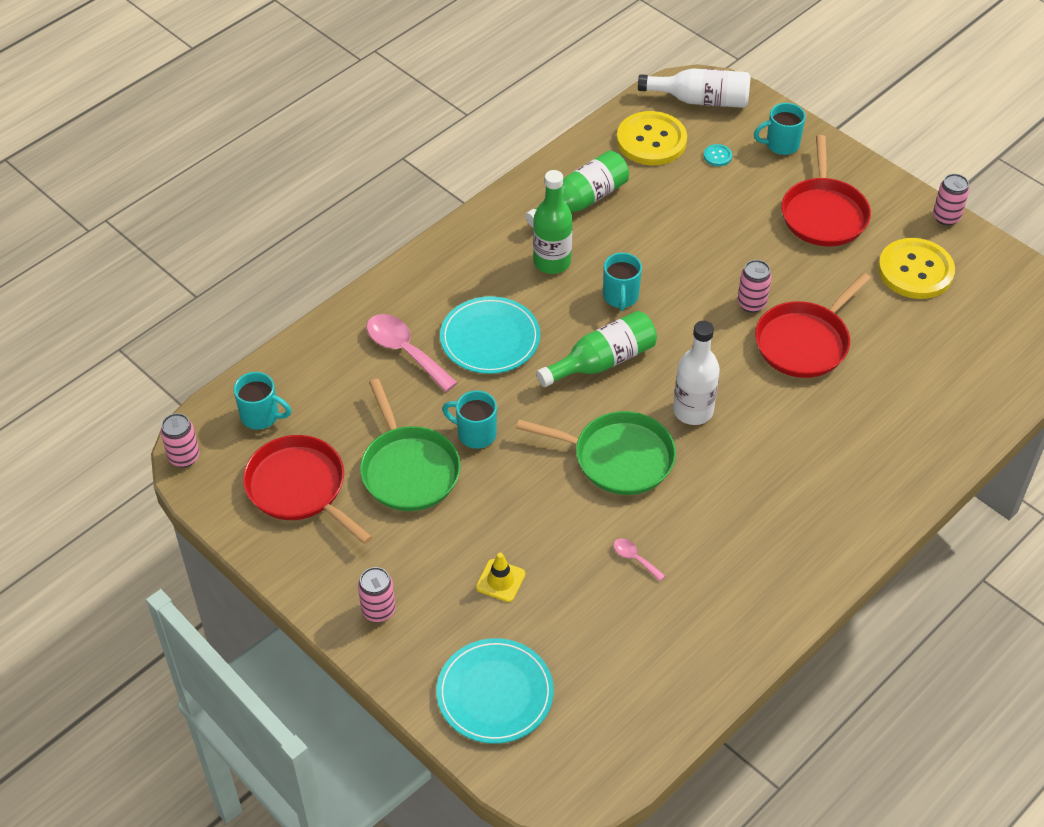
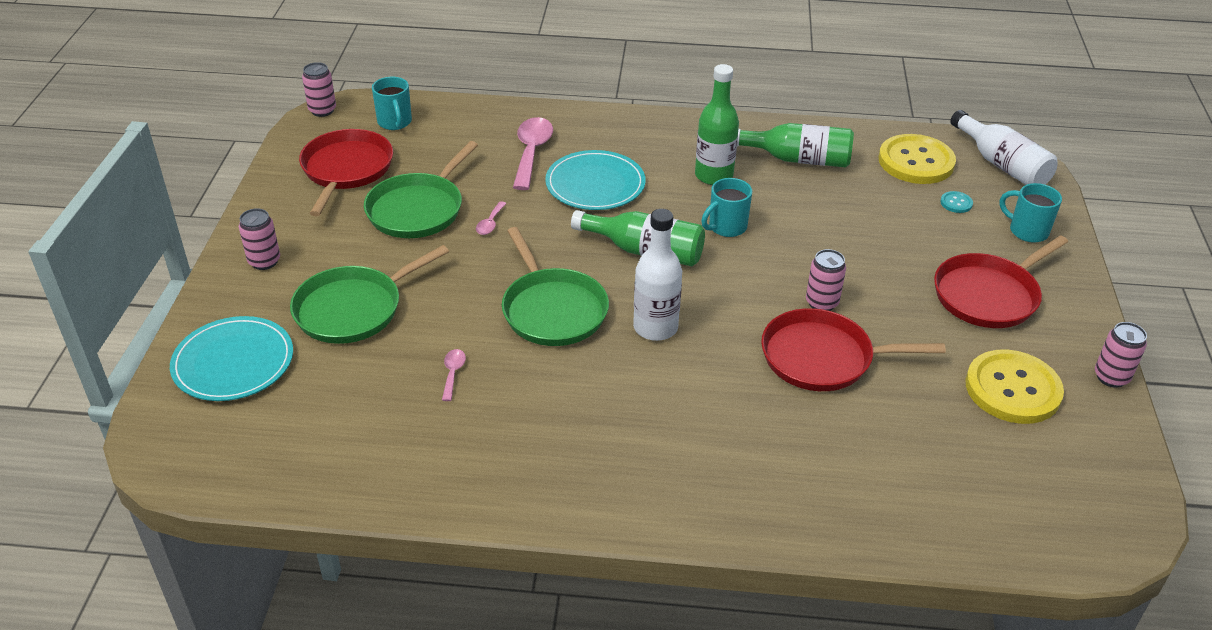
camera: 50 degrees right, 10 degrees down
(475, 434) = (490, 223): turquoise mug -> pink spoon
(500, 581) = (353, 309): yellow traffic cone -> green pan

